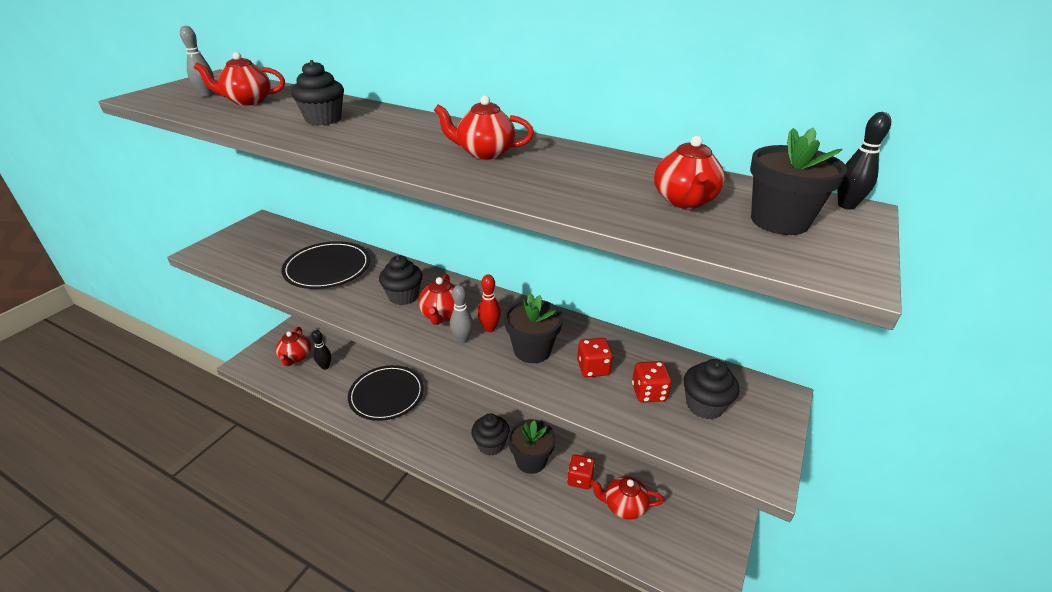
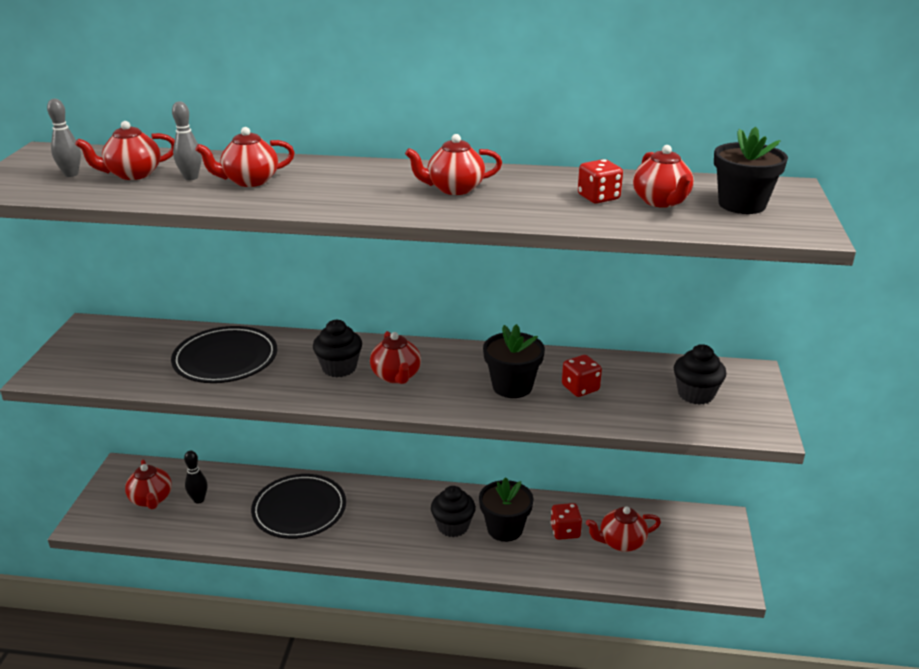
camera: 20 degrees left, 5 degrees down
(323, 119) = (249, 181): black cupcake -> red teapot
(462, 340) = (435, 393): grey bowling pin -> grey bowling pin (191, 177)
(489, 328) = (455, 377): red bowling pin -> none
(648, 393) = (642, 396): red dice -> red dice (598, 197)
(846, 205) = (781, 184): black bowling pin -> none

